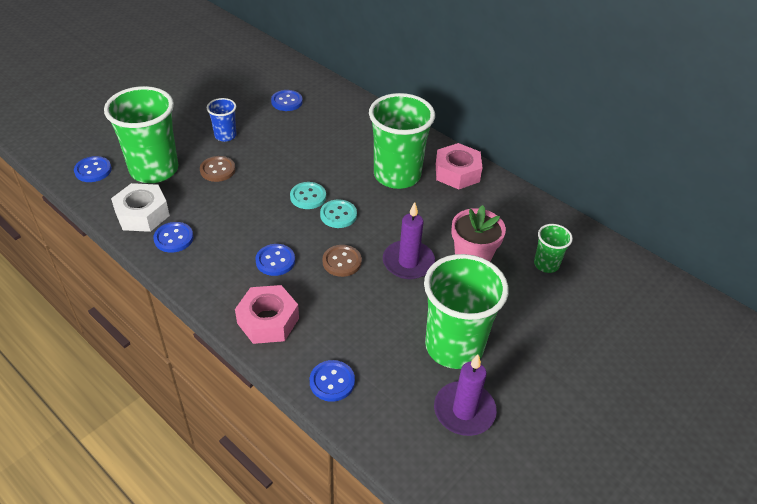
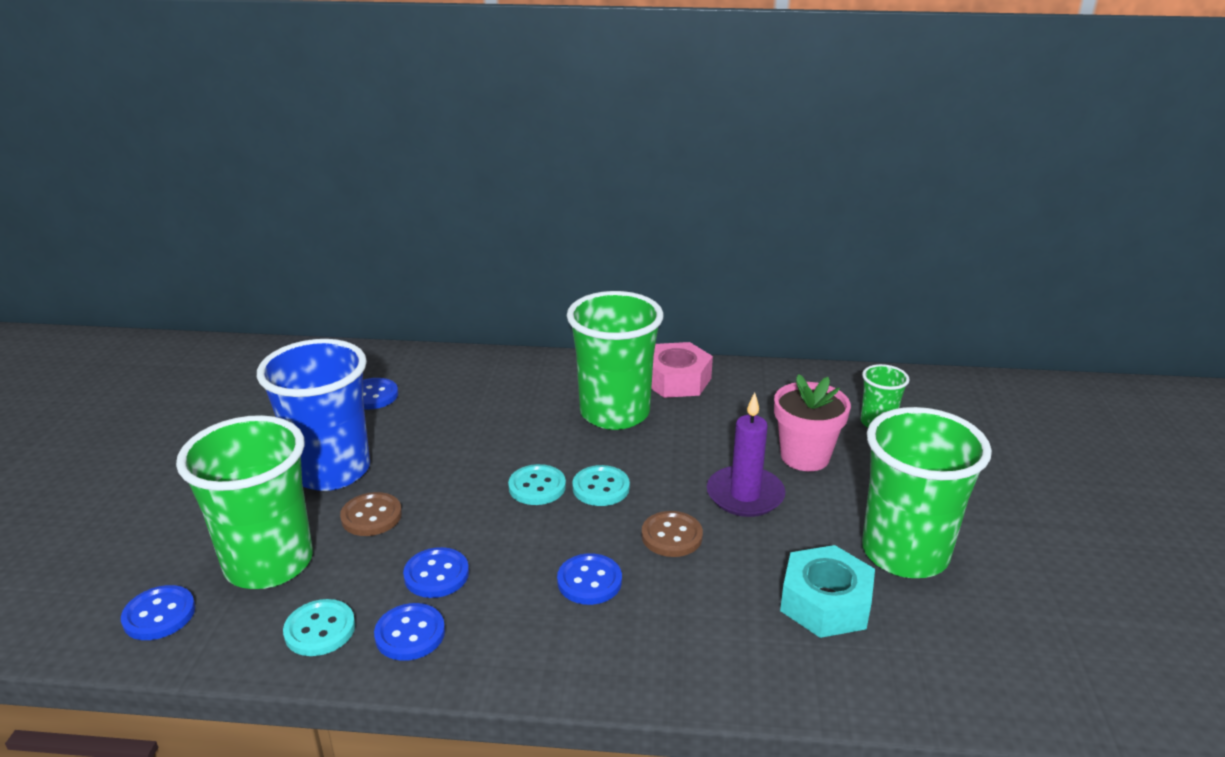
camera: 35 degrees left, 15 degrees down
(142, 214) = (320, 629): white nut -> turquoise button
(225, 135) = (331, 471): blue cup -> blue cup, size x2.07
(268, 321) = (671, 657): pink nut -> none
(332, 382) = (836, 676): blue button -> blue button (436, 574)
(374, 344) = (825, 603): none -> turquoise nut
(464, 411) = (1001, 612): purple candle -> none

